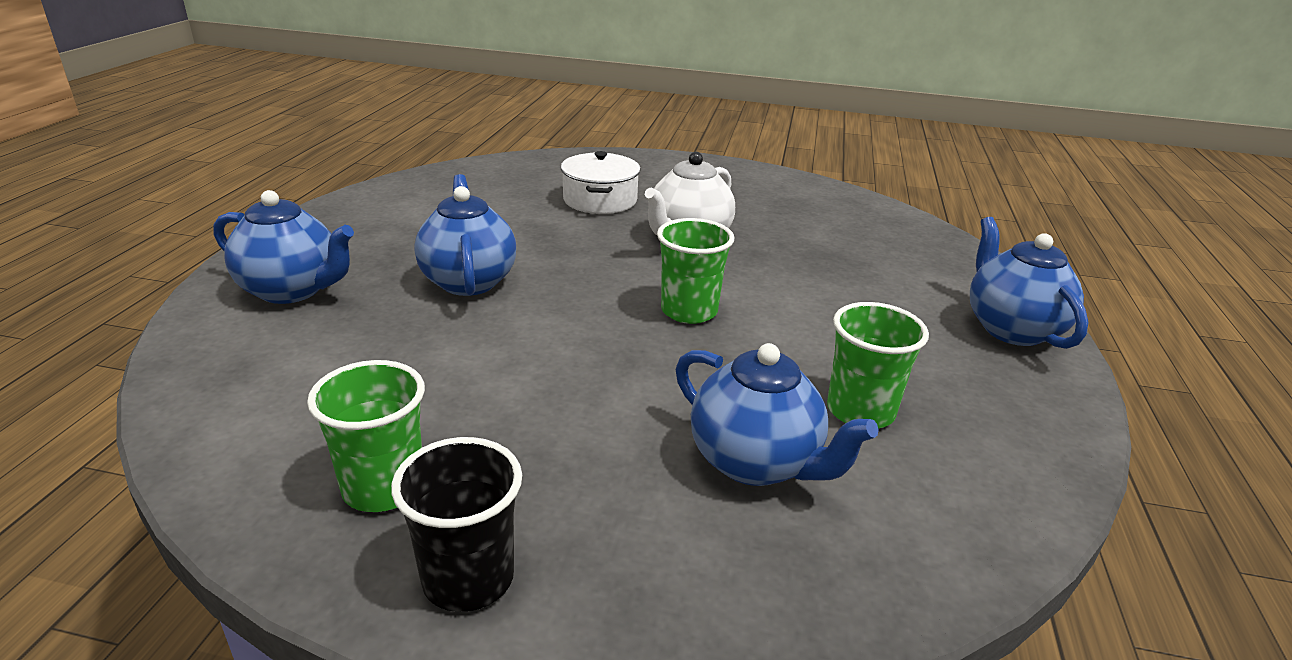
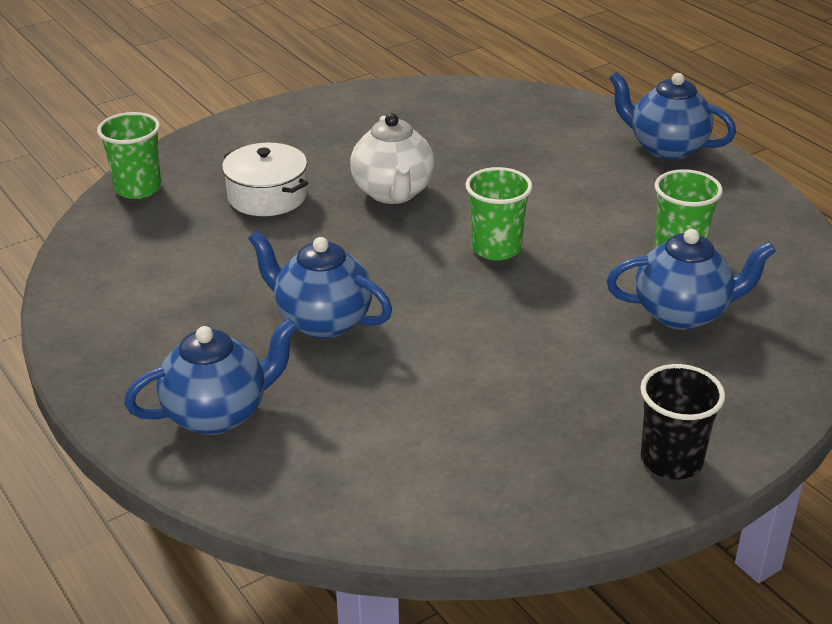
camera: 45 degrees left, 5 degrees up
(383, 487) = (552, 461): green cup -> green cup (138, 188)

